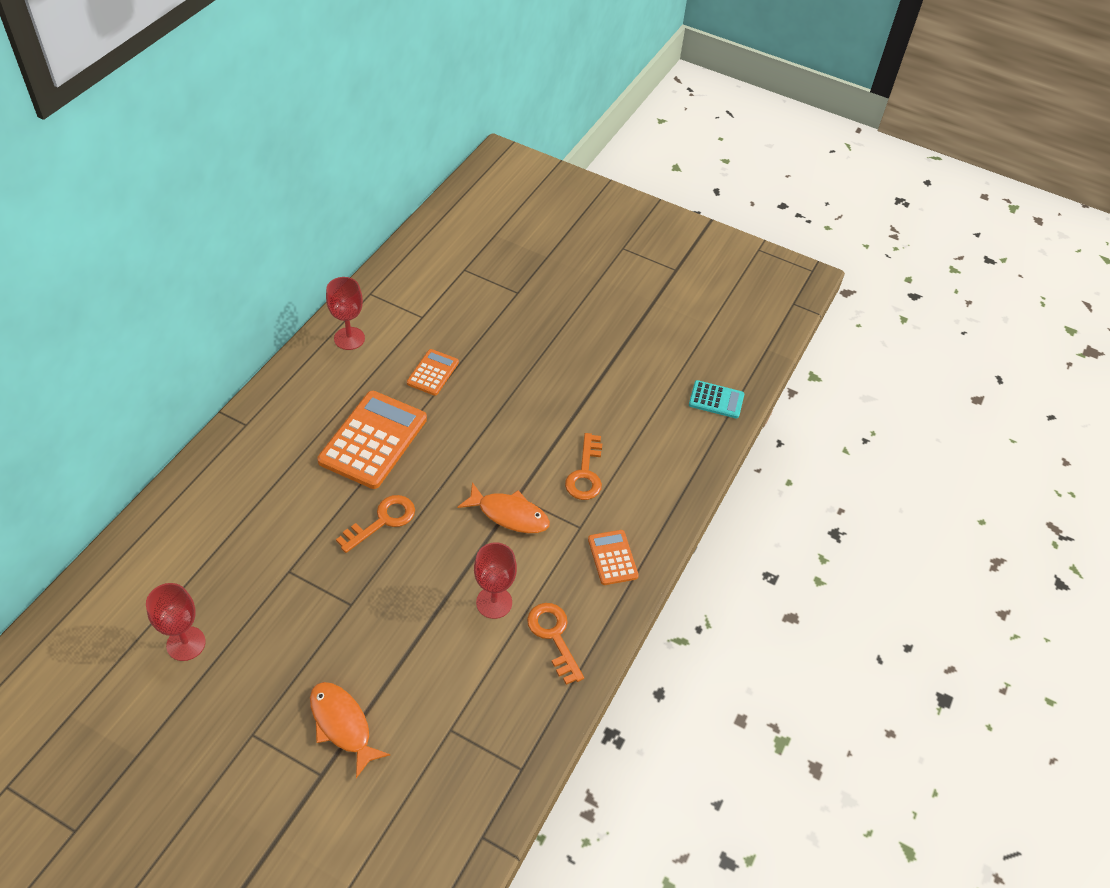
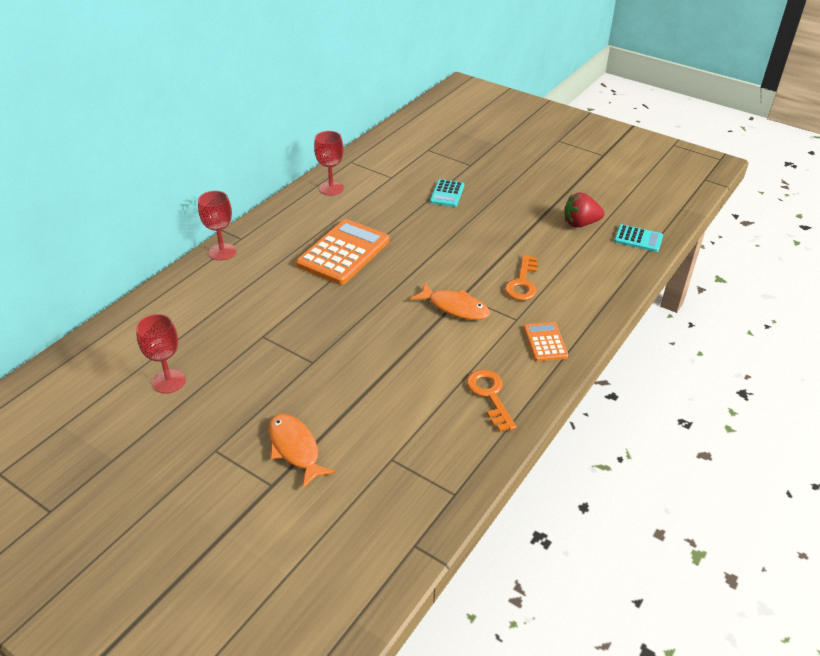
camera: 10 degrees right, 10 degrees down
(383, 521) = (346, 306): orange key -> none
(432, 373) = (397, 212): orange calculator -> none
(491, 340) = (447, 193): none -> turquoise calculator
(494, 602) = (437, 368): red goblet -> red goblet (222, 252)
(650, 380) = (580, 223): none -> red strawberry

